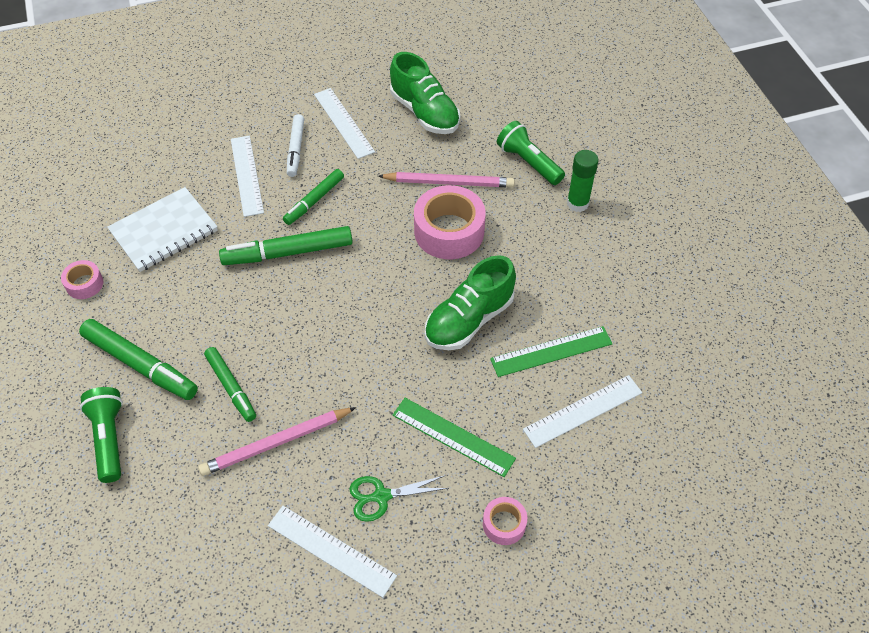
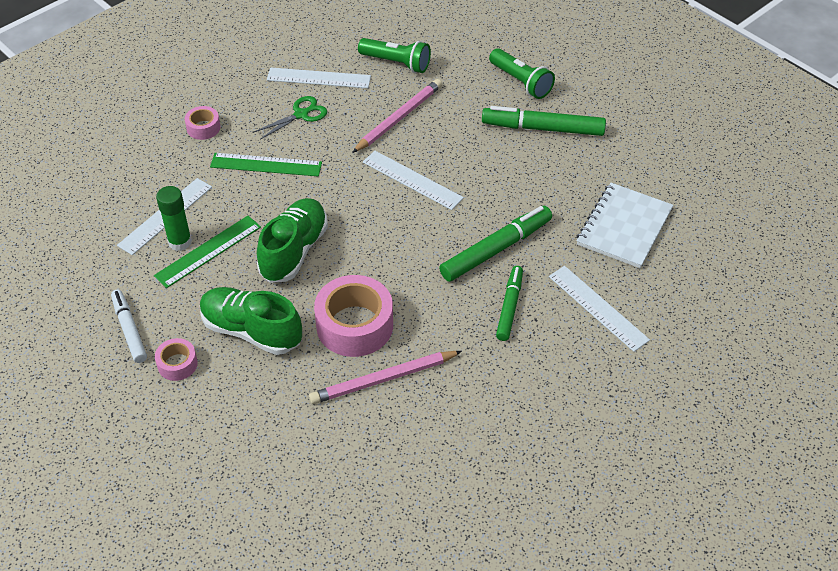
camera: 155 degrees right, 5 degrees down
(84, 284) = (646, 164): pink tape -> pink tape (177, 364)
(231, 387) = (460, 138): green marker -> none
(296, 149) = (572, 355): white marker -> white marker (129, 330)
(344, 122) = (546, 409): white ruler -> white ruler (412, 180)
(424, 113) = (462, 461): green shoe -> green shoe (251, 331)
(528, 162) = (305, 439): green flashlight -> green flashlight (396, 63)
(577, 203) = (230, 407): green glue stick -> green glue stick (180, 242)

